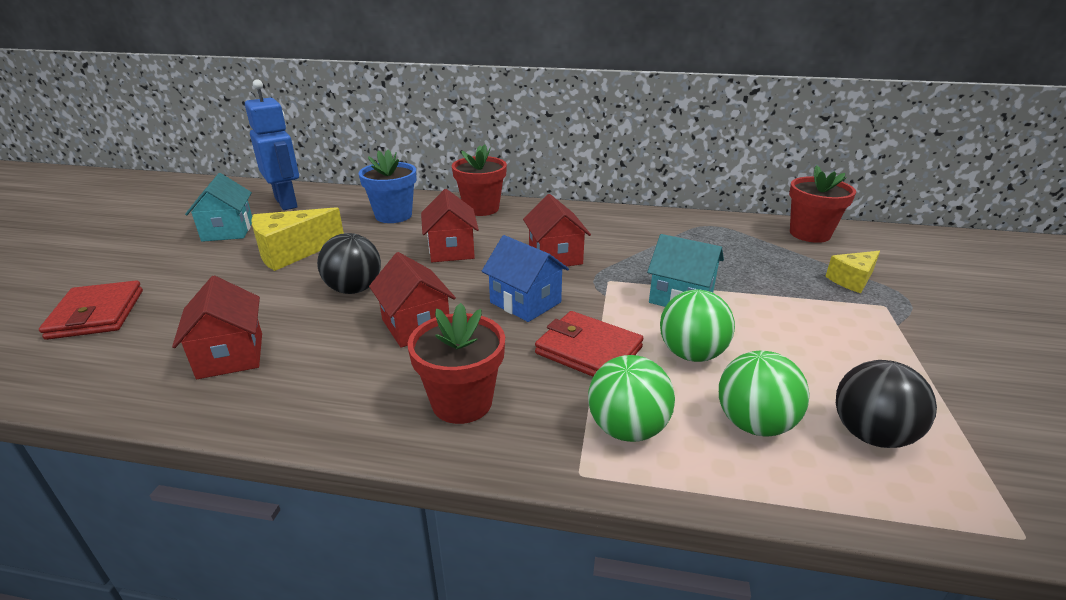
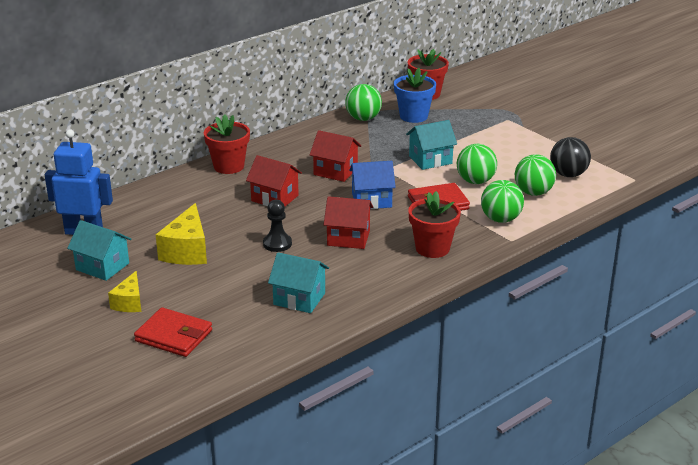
camera: 50 degrees left, 0 degrees up
(230, 355) = (299, 299): red house -> turquoise house
(354, 289) = (277, 244): black ball -> black pawn
(393, 215) = (185, 199): blue flower pot -> blue flower pot (413, 116)
(687, 225) = (363, 118): none -> green ball
(852, 280) = (480, 113): yellow cheese -> yellow cheese (129, 302)

